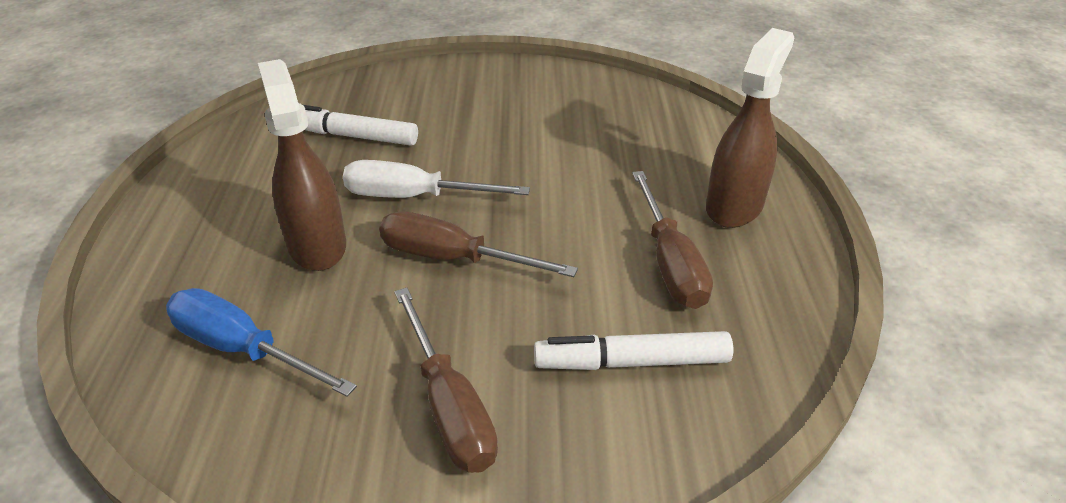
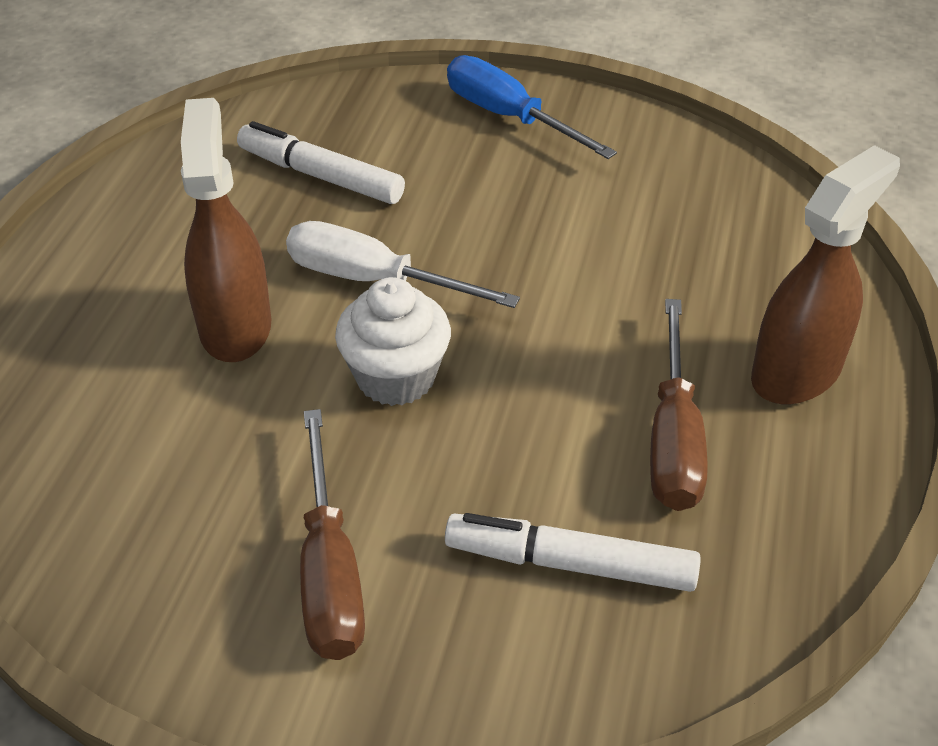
camera: 15 degrees right, 5 degrees up
(243, 349) = (115, 447): blue screwdriver -> blue screwdriver (509, 117)
(453, 258) = (396, 377): brown screwdriver -> white cupcake

